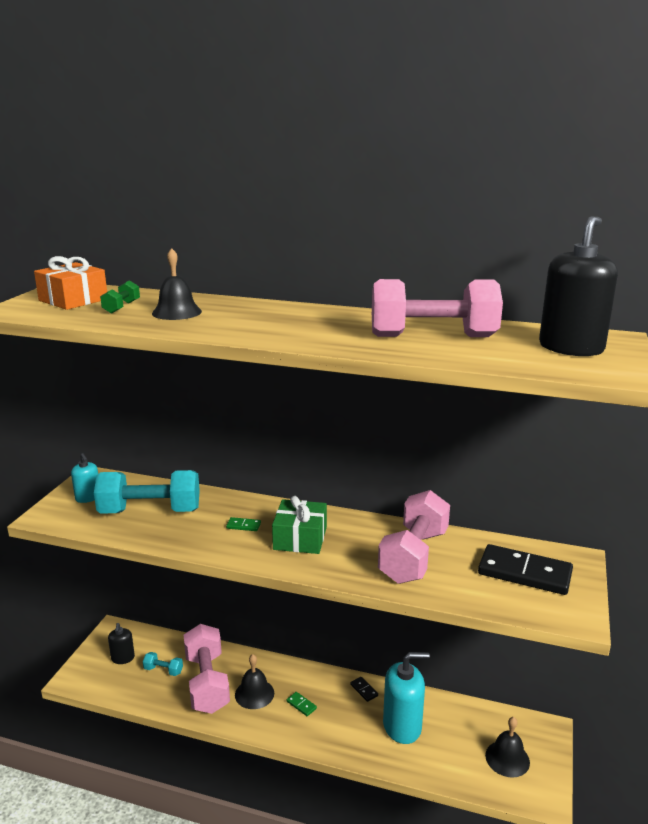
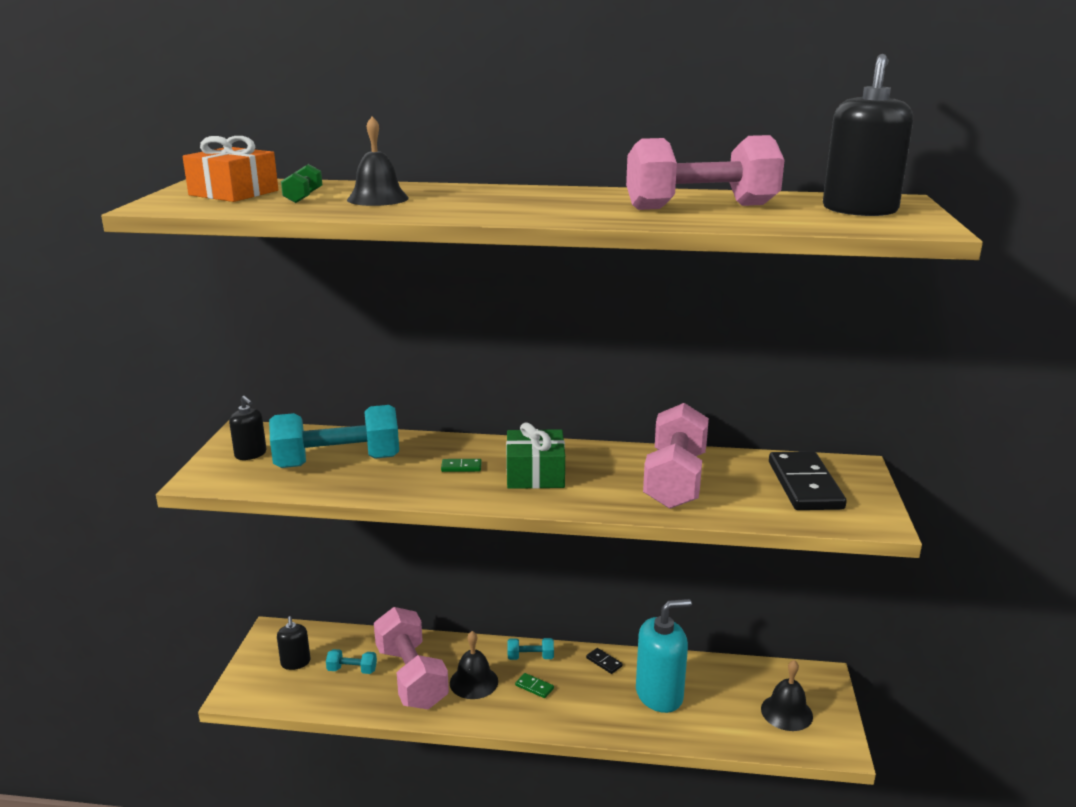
camera: 10 degrees left, 0 degrees up
(88, 497) = (250, 454): turquoise soap dispenser -> black soap dispenser
(305, 677) = (530, 657): none -> turquoise dumbbell
(524, 573) = (805, 485): black domino -> black domino turned 75 degrees clockwise

